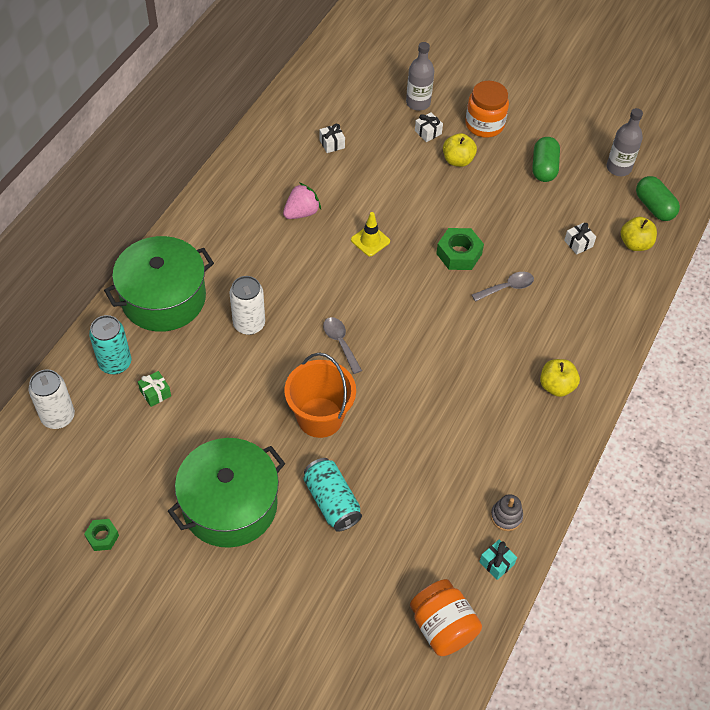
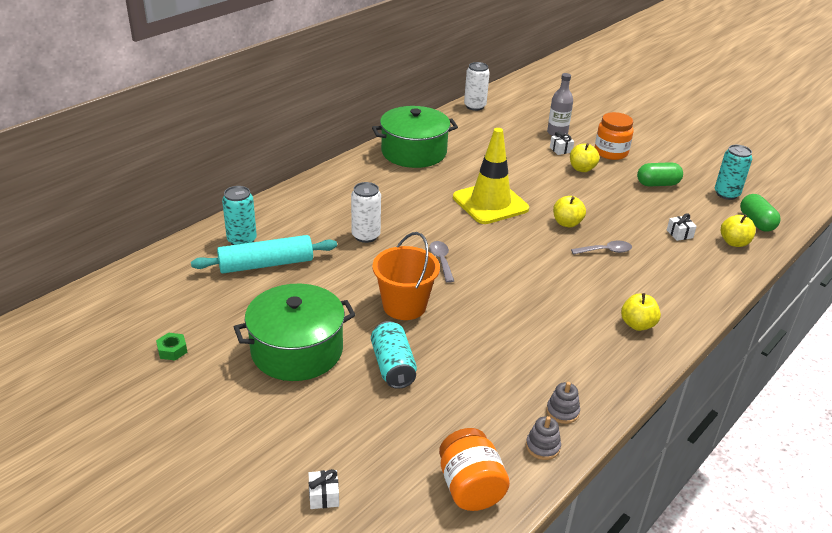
camera: 15 degrees right, 20 degrees down
(58, 417) = (177, 264): white can -> white can (475, 106)
(155, 393) = (266, 264): green gift -> turquoise rolling pin
(163, 298) = (301, 209): green pot -> green pot (414, 152)
(301, 212) = (437, 178): pink strawberry -> none
(332, 144) = (477, 144): white gift -> white gift (324, 496)
(370, 240) = (490, 203): yellow traffic cone -> yellow traffic cone, size x2.23
(459, 254) = (567, 223): green nut -> yellow apple
(496, 563) = (542, 446): turquoise gift -> grey stacking toy
(543, 168) = (657, 184): green capsule -> green capsule turned 60 degrees clockwise
(618, 168) = (726, 194): grey bottle -> turquoise can

